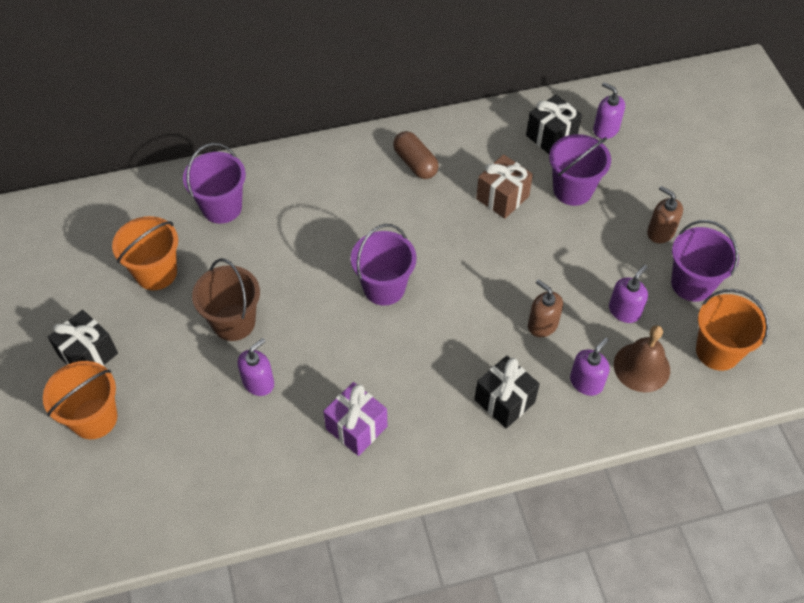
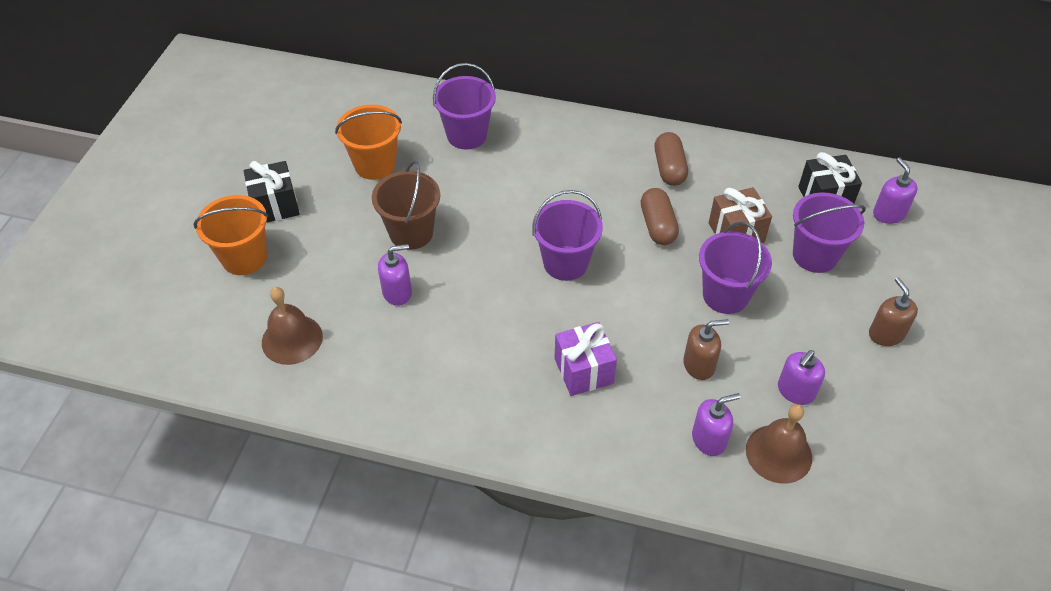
camera: 30 degrees right, 5 degrees down
(193, 471) = (292, 339): none -> brown bell
(356, 428) = (456, 372): purple gift -> purple gift (583, 371)
(438, 219) = (658, 226): none -> brown capsule
(504, 401) = (613, 417): black gift -> none
(542, 325) = (699, 365): brown soap dispenser -> brown soap dispenser turned 90 degrees clockwise
(624, 311) = (795, 391): purple soap dispenser -> purple soap dispenser turned 150 degrees clockwise
(692, 284) = (889, 399): purple bucket -> purple bucket (725, 295)
(717, 351) = (875, 478): orange bucket -> none

